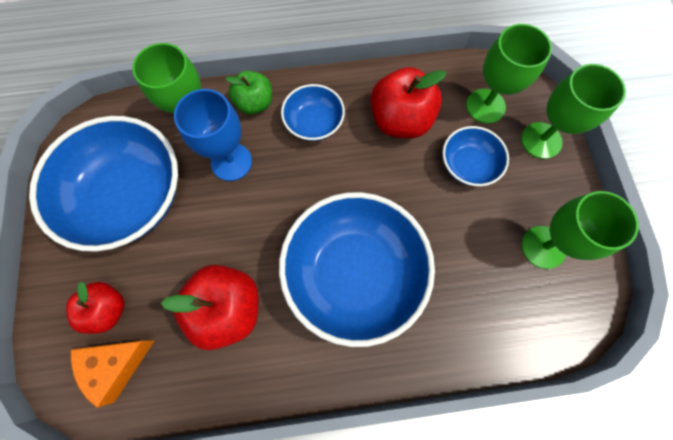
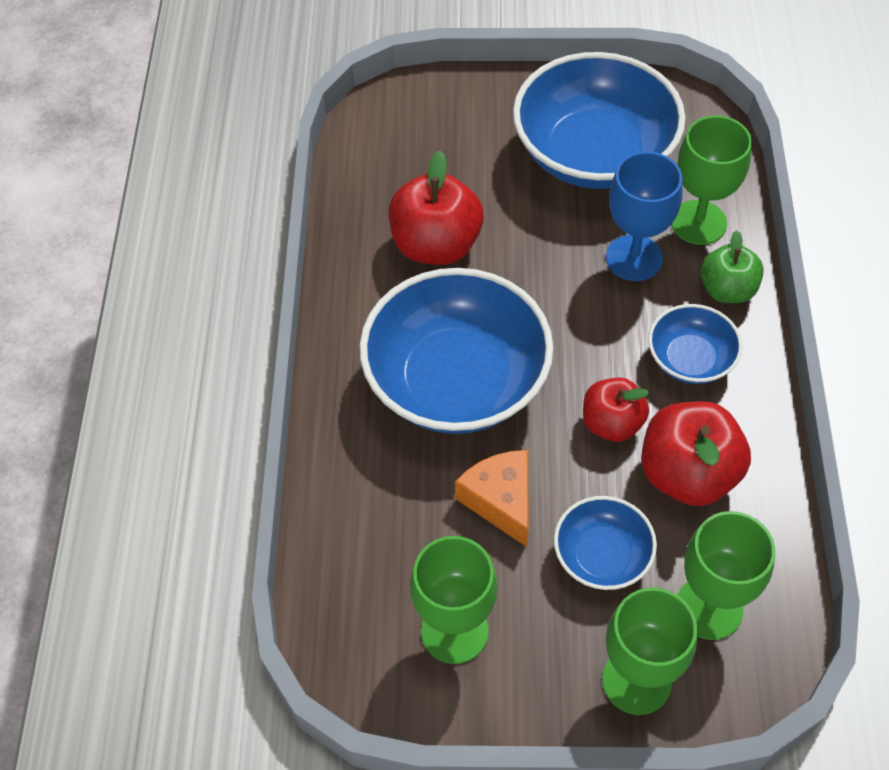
camera: 100 degrees right, 15 degrees down
(108, 309) = (456, 137): red apple -> red apple (612, 423)
(116, 365) = (393, 145): orange cheese -> orange cheese (501, 501)

